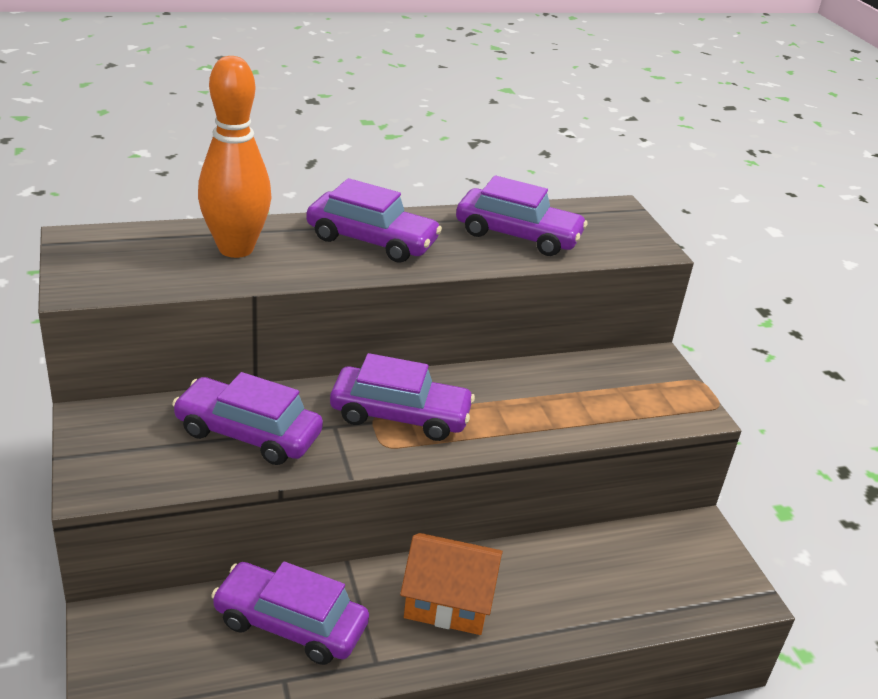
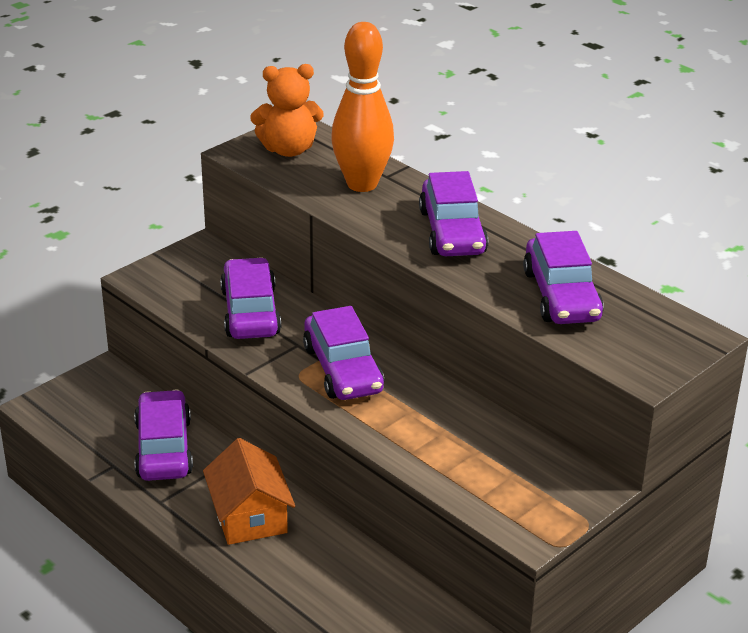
camera: 65 degrees right, 0 degrees up
(115, 260) = (288, 149): none -> orange teddy bear

